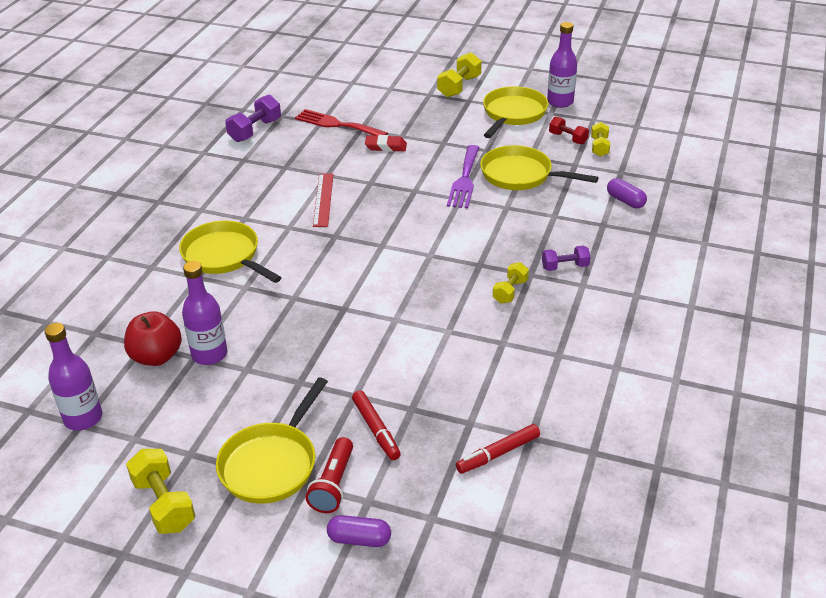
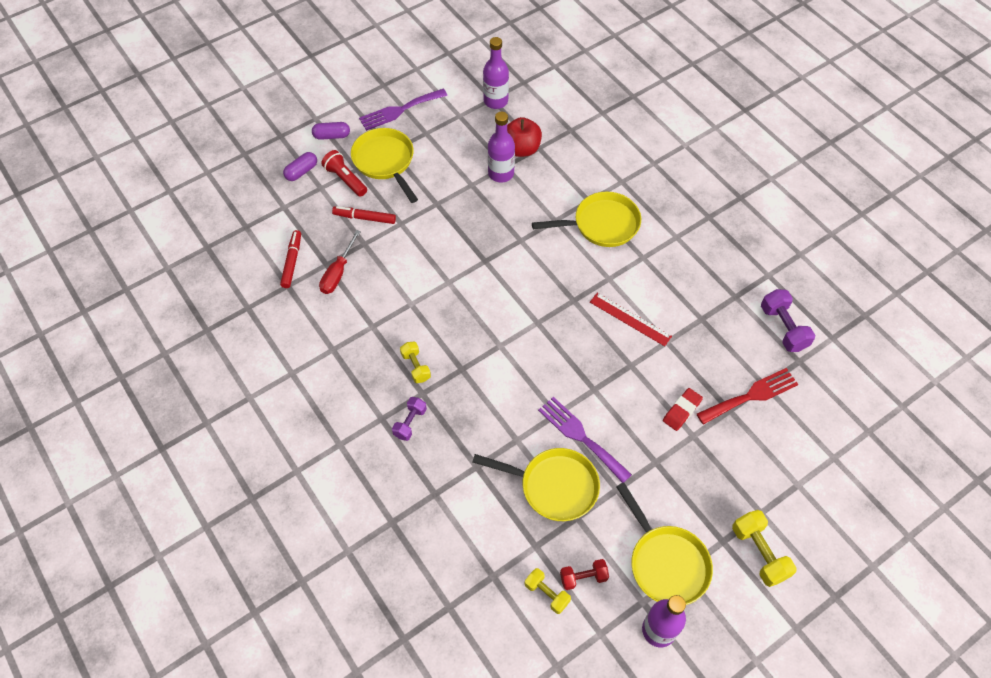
camera: 125 degrees right, 20 degrees up
(164, 504) = (400, 110): yellow dumbbell -> purple fork
(470, 405) = (338, 273): none -> red screwdriver
(520, 175) = (554, 486): yellow pan -> yellow pan turned 45 degrees clockwise
(625, 201) = (449, 540): purple capsule -> purple capsule (332, 136)

